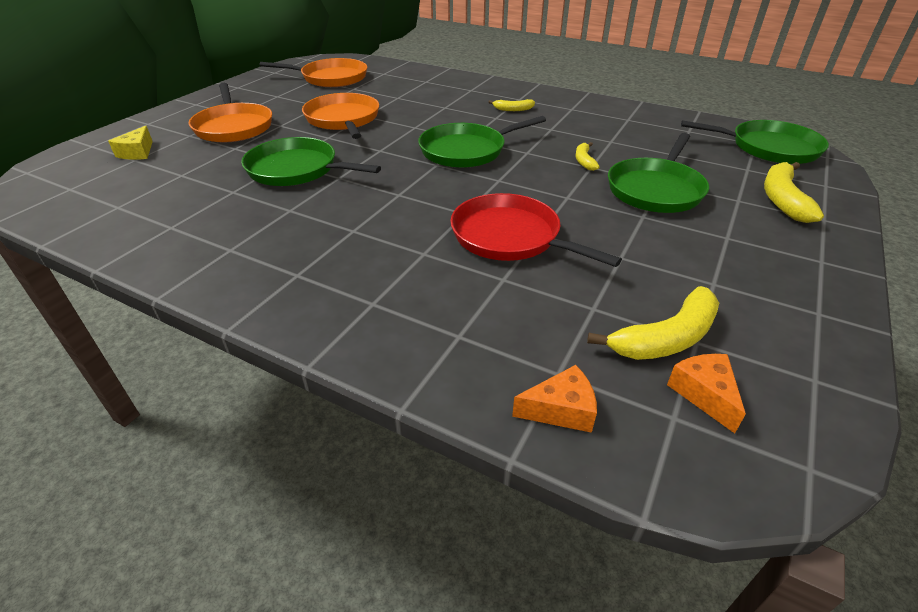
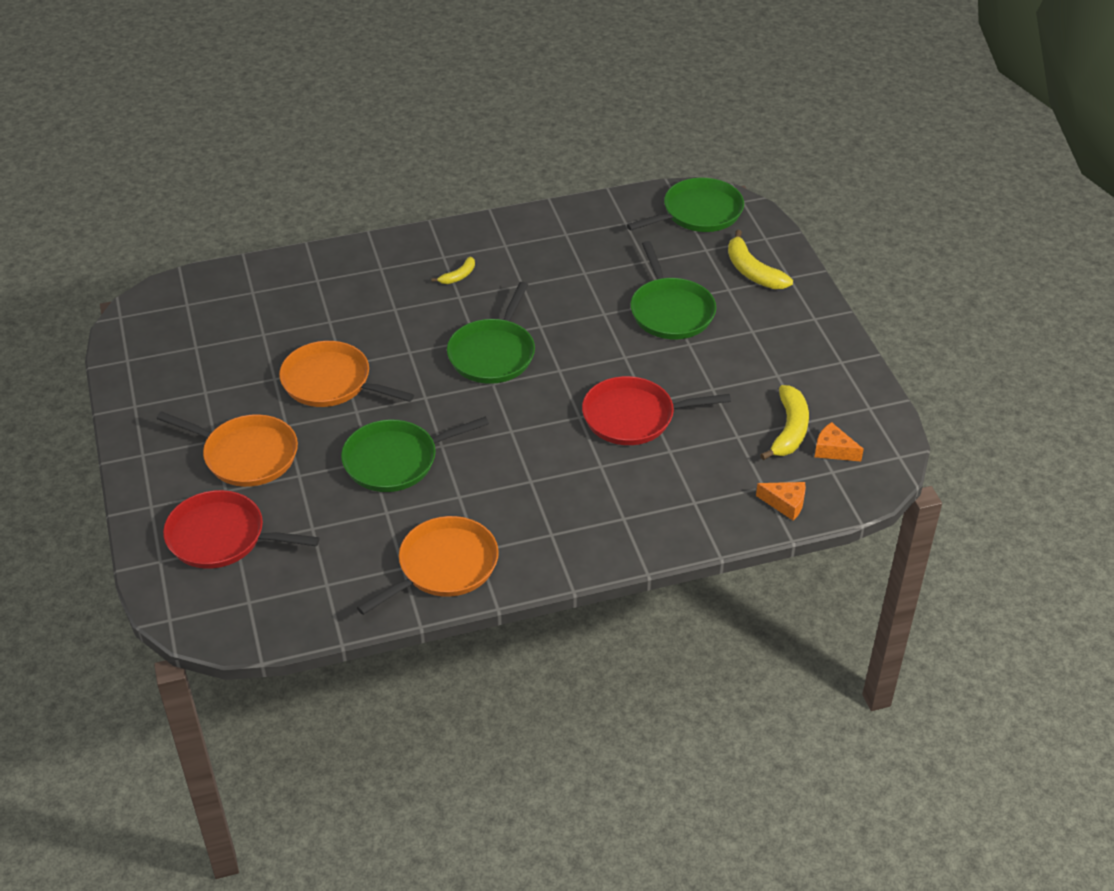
camera: 45 degrees left, 5 degrees up
(137, 152) = (222, 537): yellow cheese -> red pan
(331, 78) = (210, 332): orange pan -> orange pan (443, 566)
(560, 410) = (785, 504): orange cheese -> orange cheese turned 75 degrees clockwise
(584, 161) = (592, 310): yellow banana -> none

